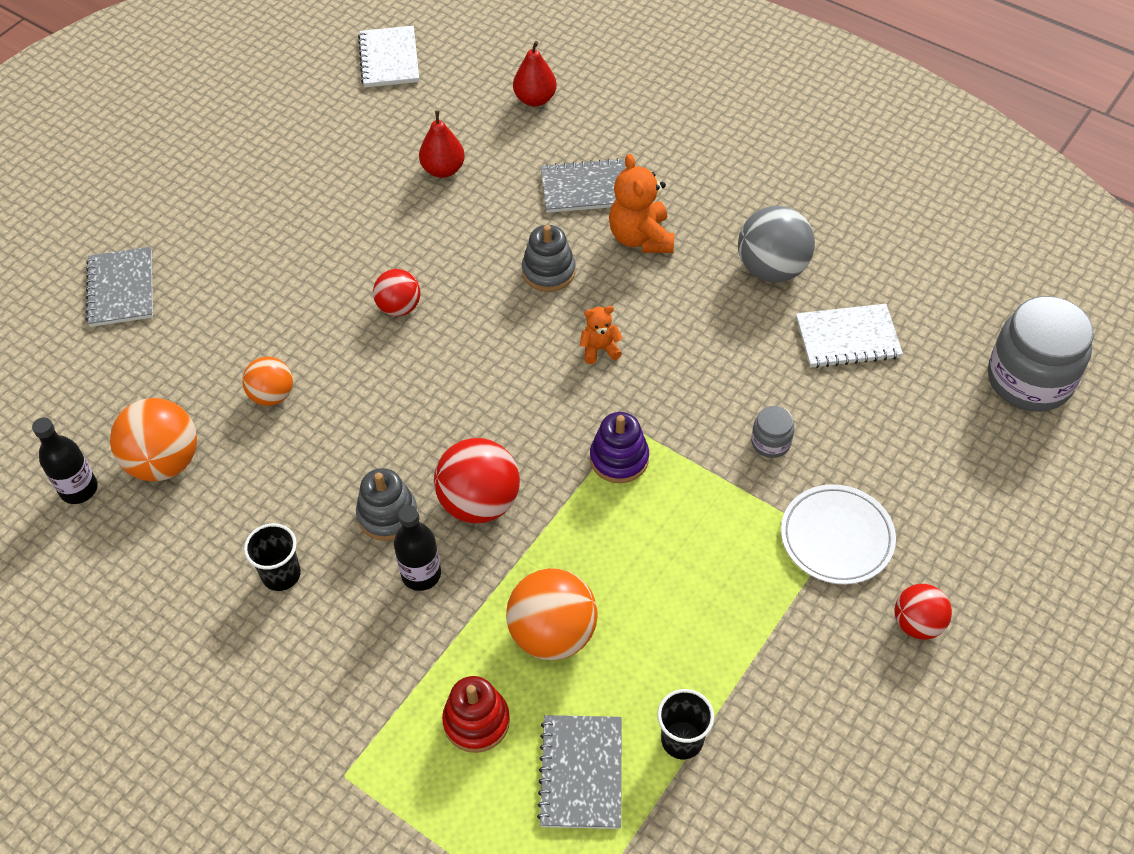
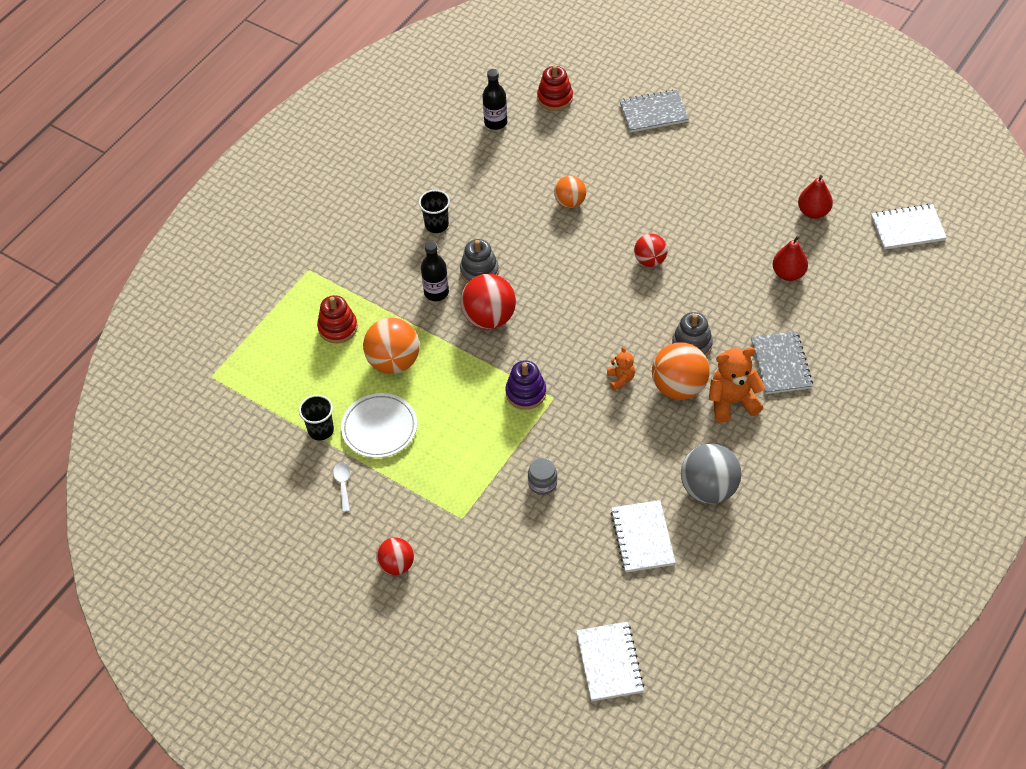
camera: 90 degrees right, 0 degrees up
(51, 408) = (555, 98): none -> red stacking toy
(164, 462) = (516, 158): orange ball -> orange ball (679, 387)
(535, 99) = (877, 326): red pear -> red pear (813, 212)
(581, 773) = (303, 380): grey notebook -> none
(783, 702) = (343, 484): none -> white spoon
(836, 537) = (464, 520): white plate -> white plate (379, 428)
(1029, 379) = (609, 662): grey jar -> white notebook

